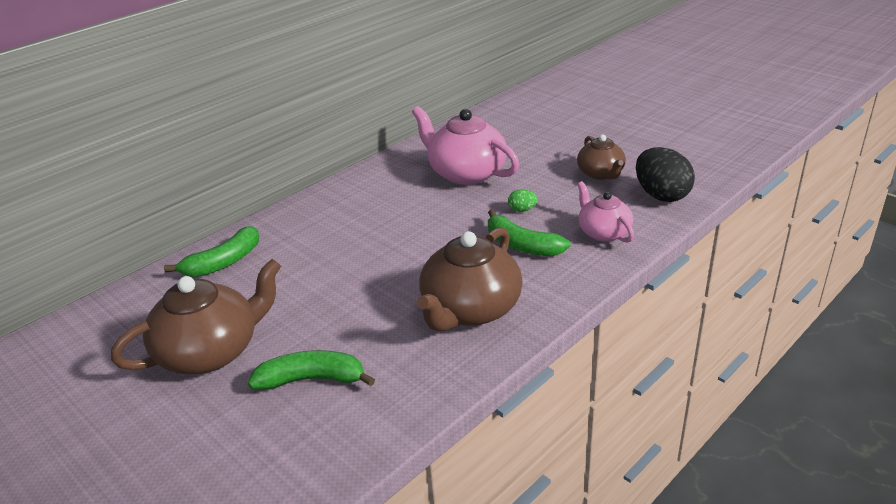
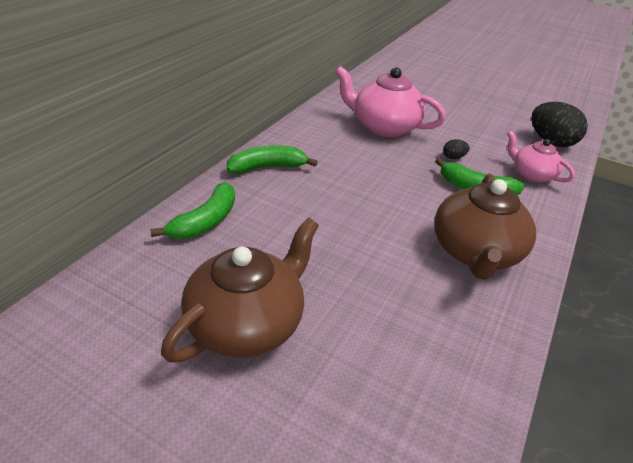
camera: 20 degrees left, 5 degrees up
(311, 380) = (375, 344): green banana -> green banana (267, 167)
(522, 210) = (453, 157): green egg -> black egg
(601, 173) = (492, 125): brown teapot -> none

